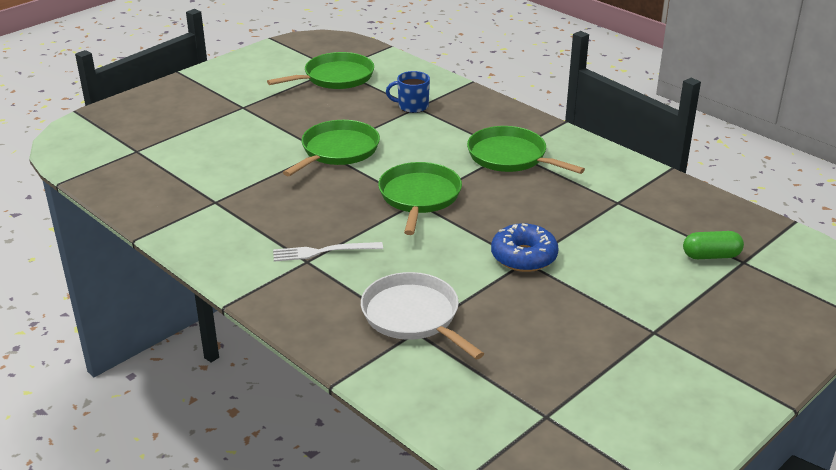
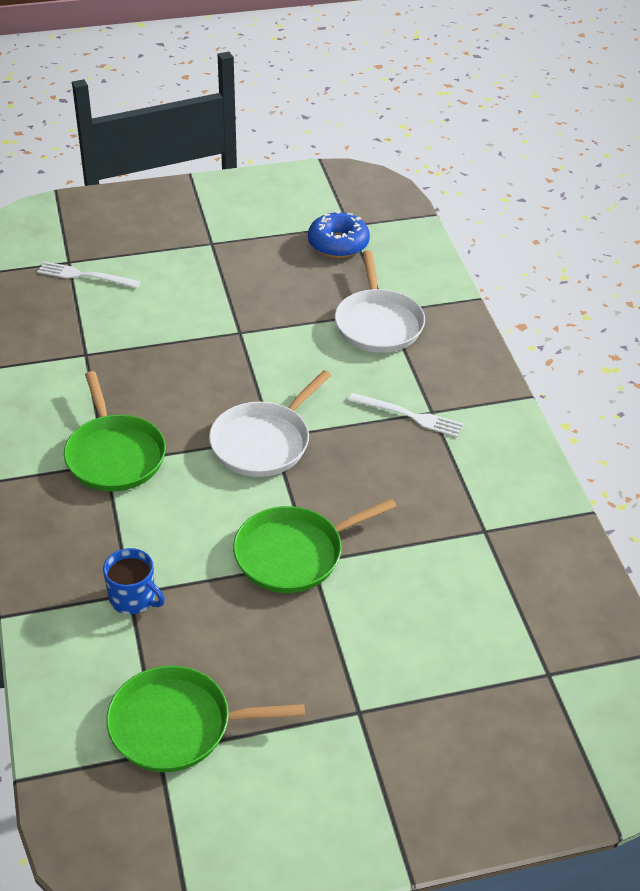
camera: 150 degrees left, 10 degrees up
(419, 197) = (263, 442): green pan -> white pan
(524, 257) = (235, 337): blue donut -> blue donut (338, 244)
(711, 256) = (85, 276): green capsule -> white fork

